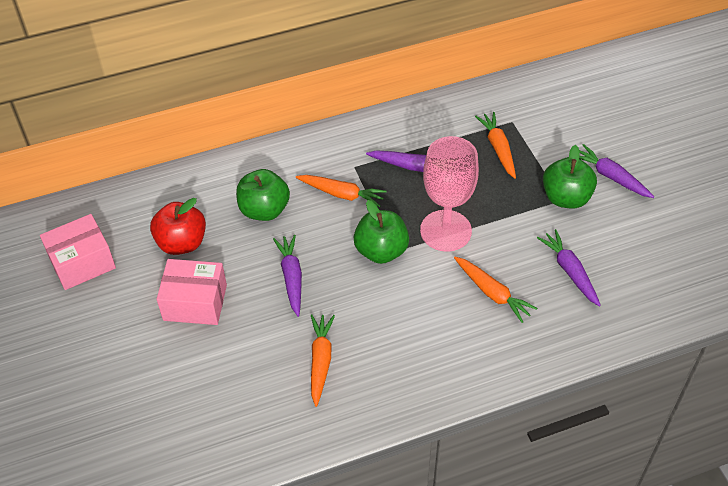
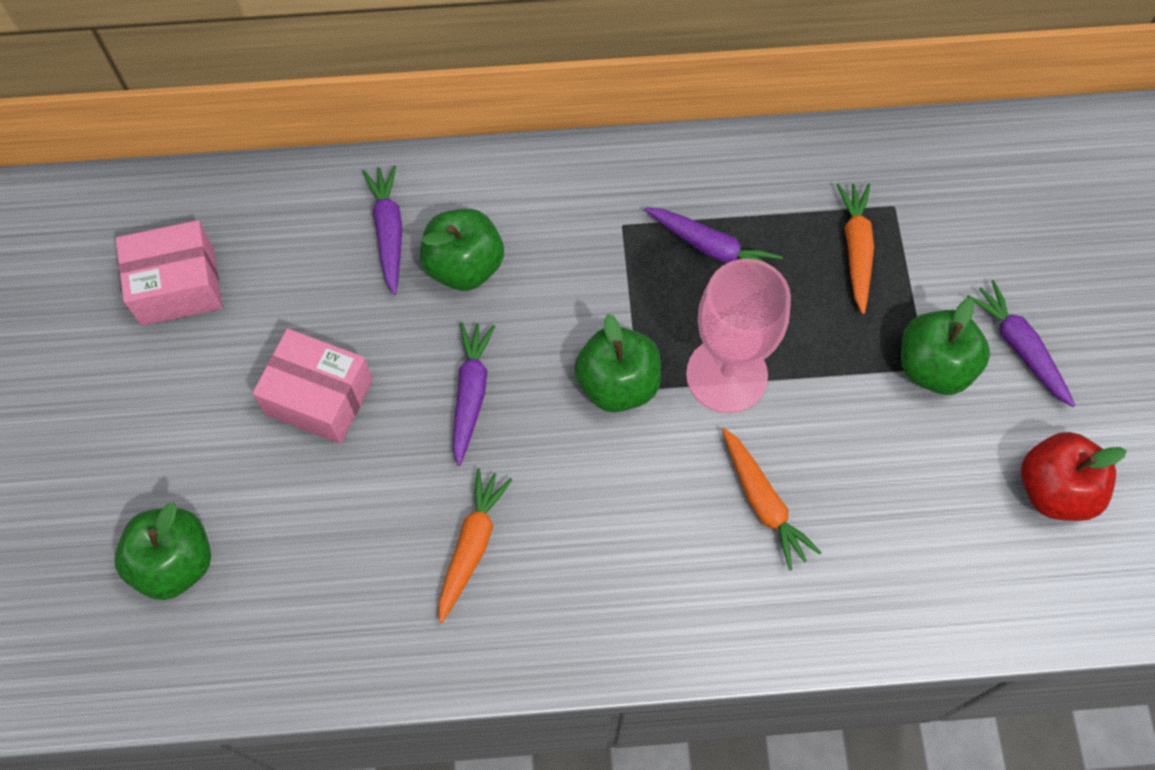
camera: 15 degrees right, 15 degrees up
(129, 419) = (175, 563): none -> green apple
(182, 243) = (328, 291): red apple -> red apple (1054, 489)
(341, 194) = (588, 268): orange carrot -> none
(570, 271) = (895, 498): purple carrot -> purple carrot (389, 232)

